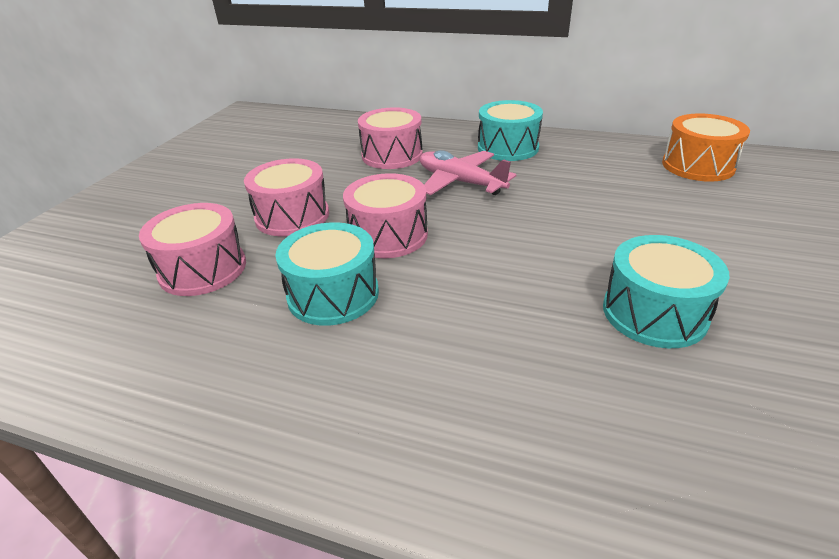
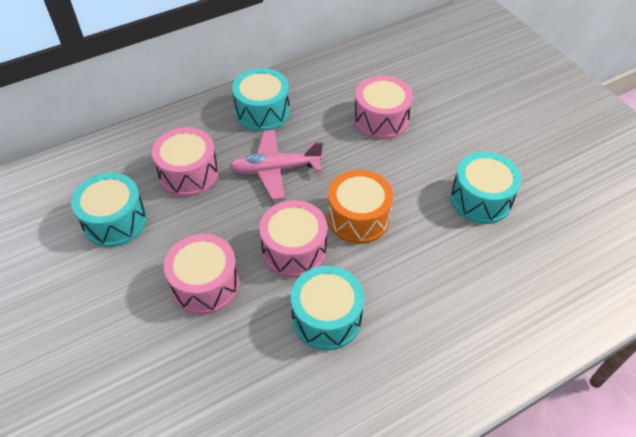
camera: 50 degrees left, 15 degrees up
(203, 269) = (217, 374): pink drum -> pink drum (381, 120)
(305, 155) = (115, 221): none -> turquoise drum
(697, 166) = (391, 62): orange drum -> orange drum (358, 218)

